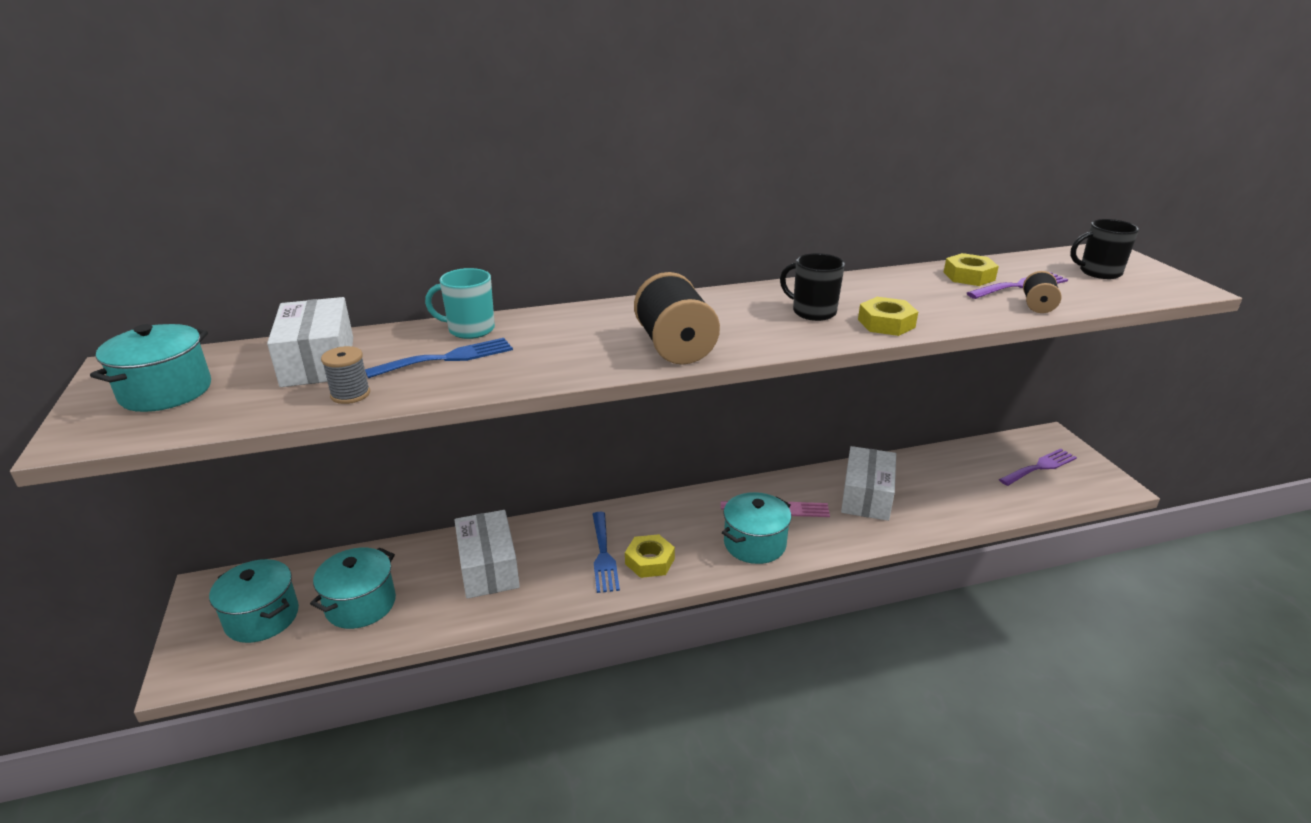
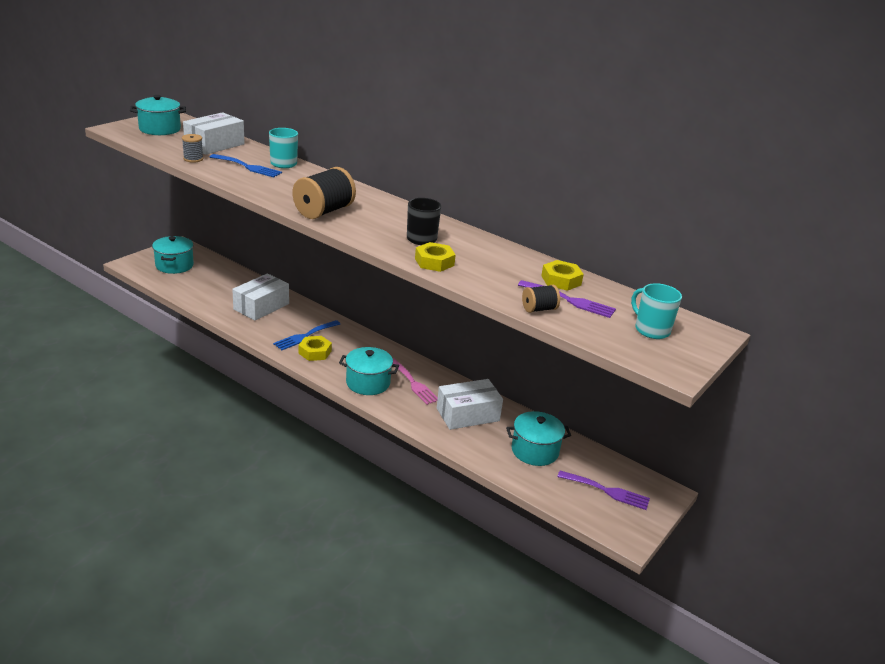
camera: 50 degrees right, 0 degrees up
(360, 604) = (203, 284): turquoise pot -> turquoise pot (535, 451)
(1099, 272) = (651, 330): black mug -> turquoise mug

